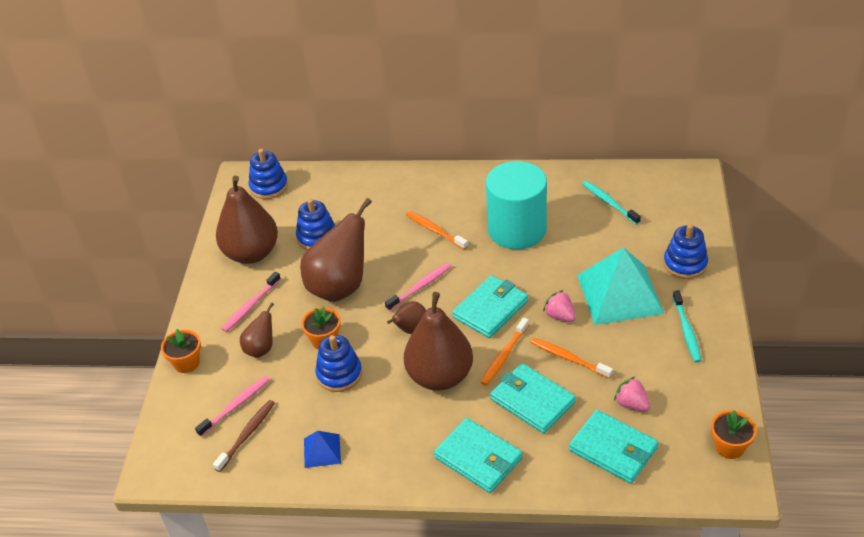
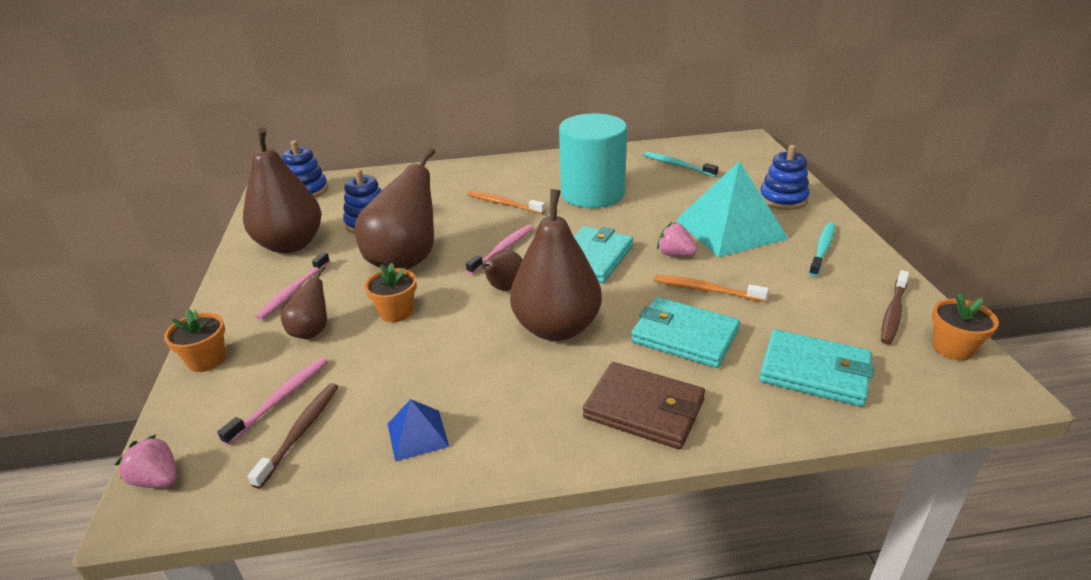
camera: 15 degrees left, 10 degrees down
(339, 374) = (423, 343): blue stacking toy -> none
(478, 458) = (644, 409): turquoise wallet -> brown wallet
(504, 356) = (628, 297): orange toothbrush -> none
(631, 404) = (807, 322): pink strawberry -> pink strawberry (158, 480)
(686, 330) = (822, 249): turquoise toothbrush -> turquoise toothbrush turned 135 degrees counterclockwise
(705, 406) = (893, 312): none -> brown toothbrush

